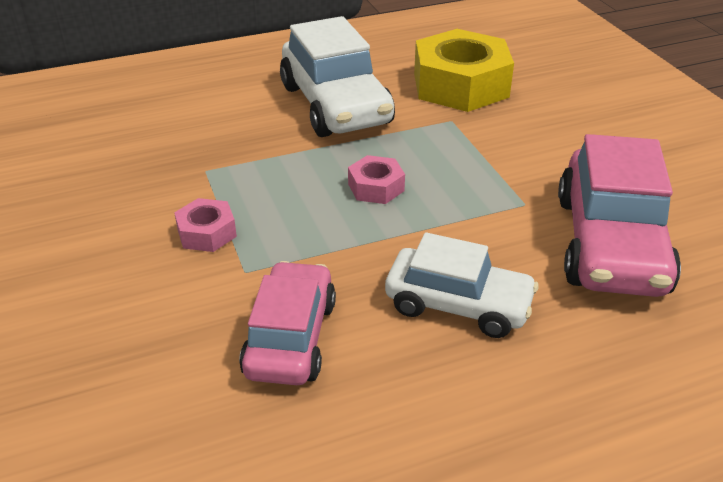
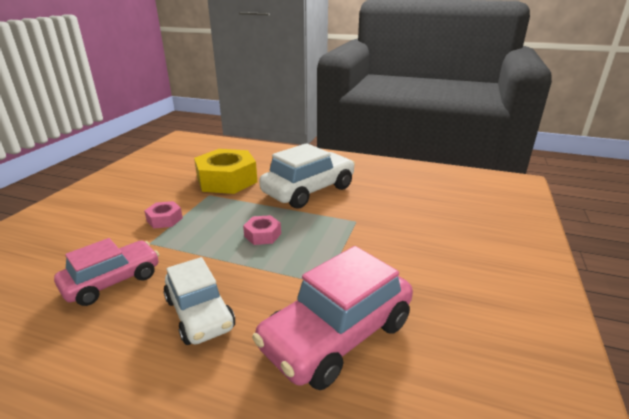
camera: 40 degrees right, 10 degrees down
(336, 105) = (308, 190): white car -> white car turned 150 degrees counterclockwise
(460, 85) = (390, 206): yellow nut -> yellow nut (227, 180)

